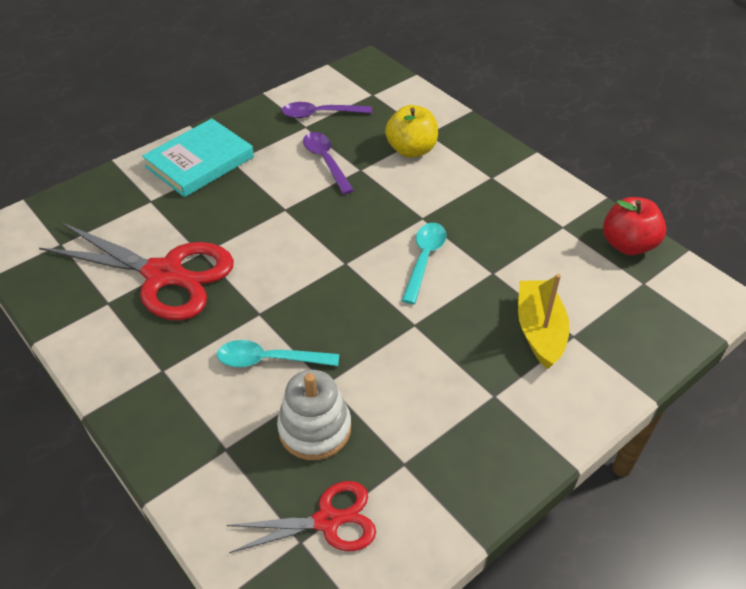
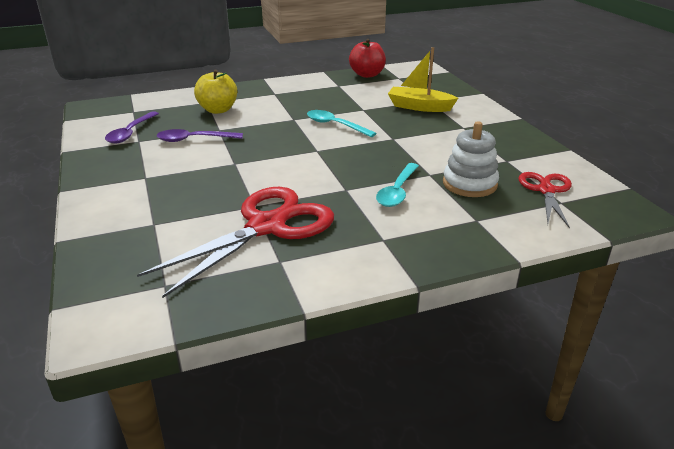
camera: 70 degrees left, 15 degrees down
(199, 162) = (126, 192): turquoise book -> none

